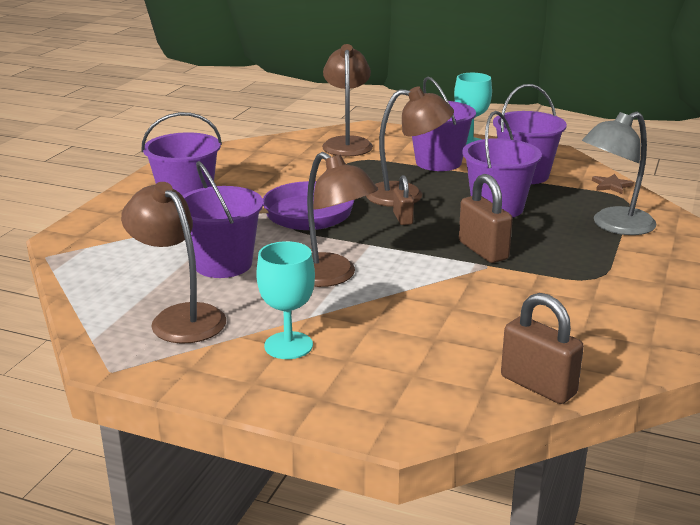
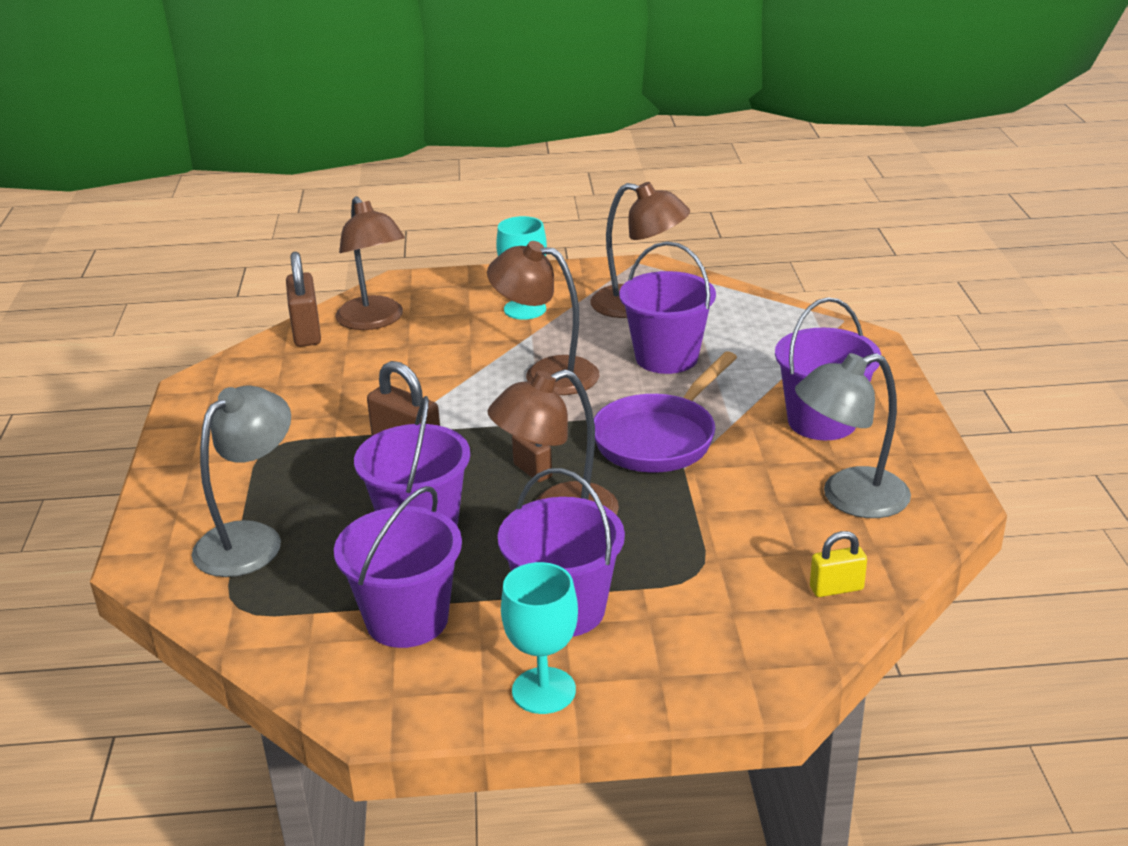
camera: 155 degrees right, 5 degrees up
(235, 167) = (849, 498): none -> grey lamp
(297, 143) = (836, 588): none -> yellow padlock
(347, 143) = (756, 616): brown lamp -> brown lamp (374, 321)
(538, 385) = (306, 332): brown padlock -> brown padlock turned 60 degrees clockwise
(611, 185) = (258, 634): brown star -> none

